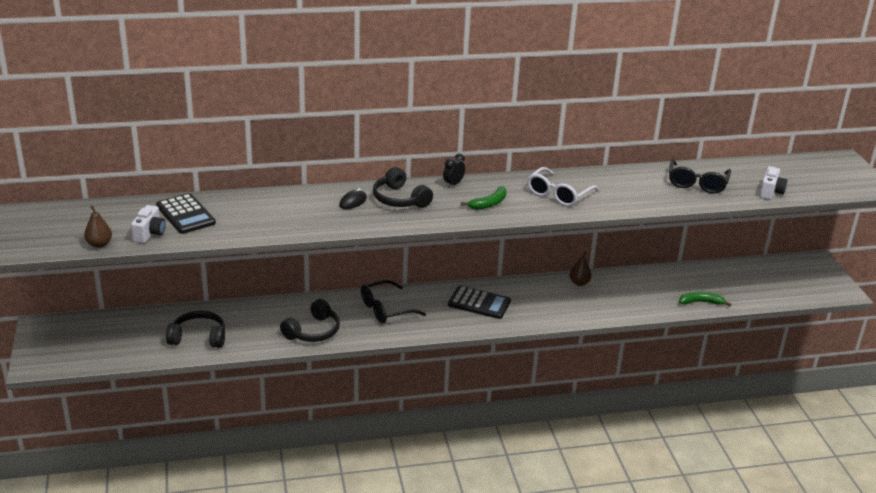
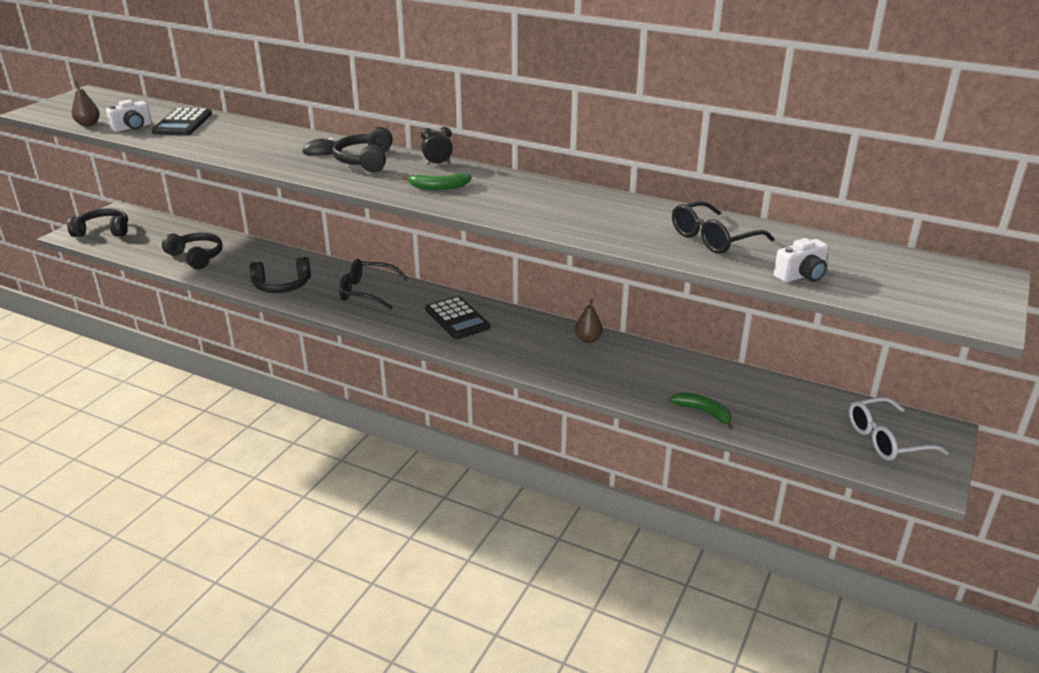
camera: 40 degrees right, 0 degrees up
(64, 349) = (103, 231): none -> black headphones
(558, 195) = (525, 201): white glasses -> white glasses (886, 439)

